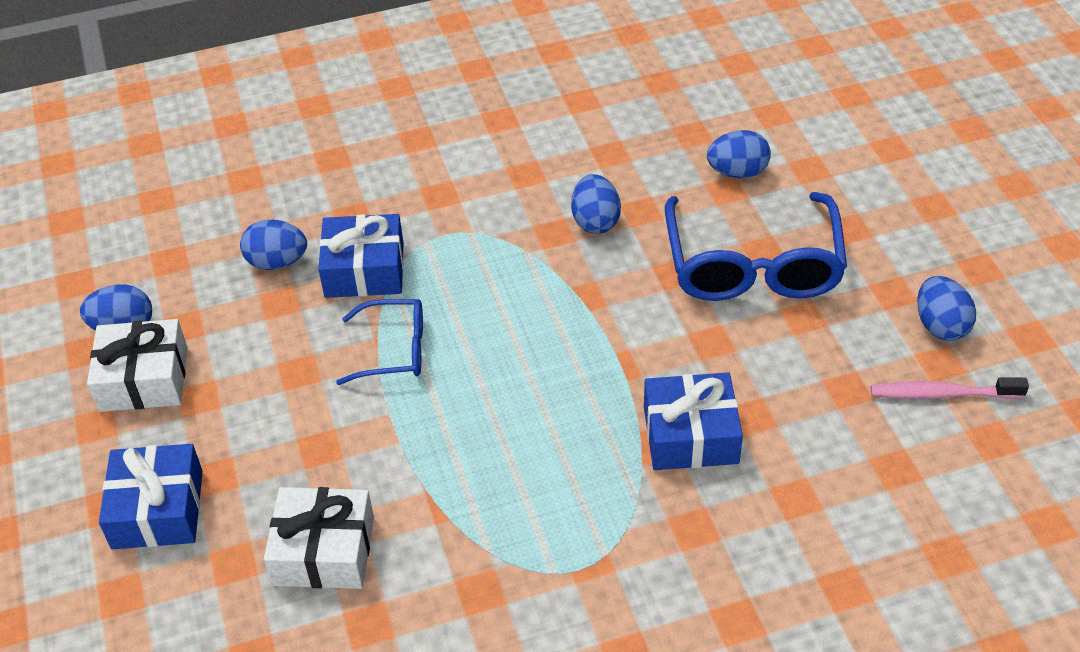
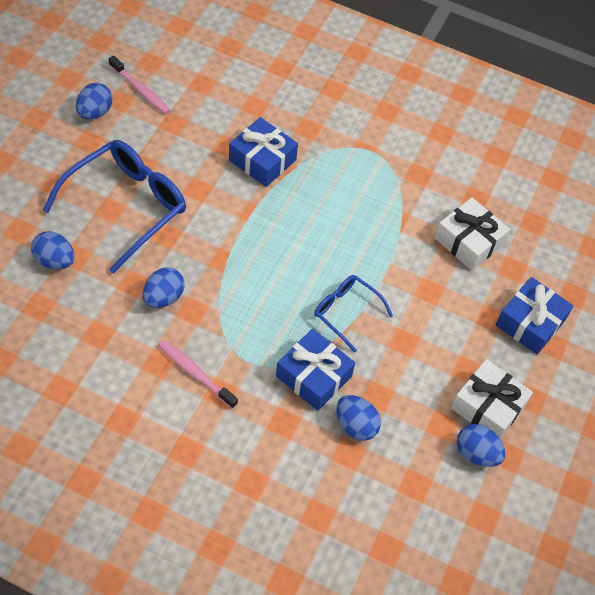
camera: 145 degrees left, 10 degrees up
(482, 190) = (195, 373): none -> pink toothbrush

